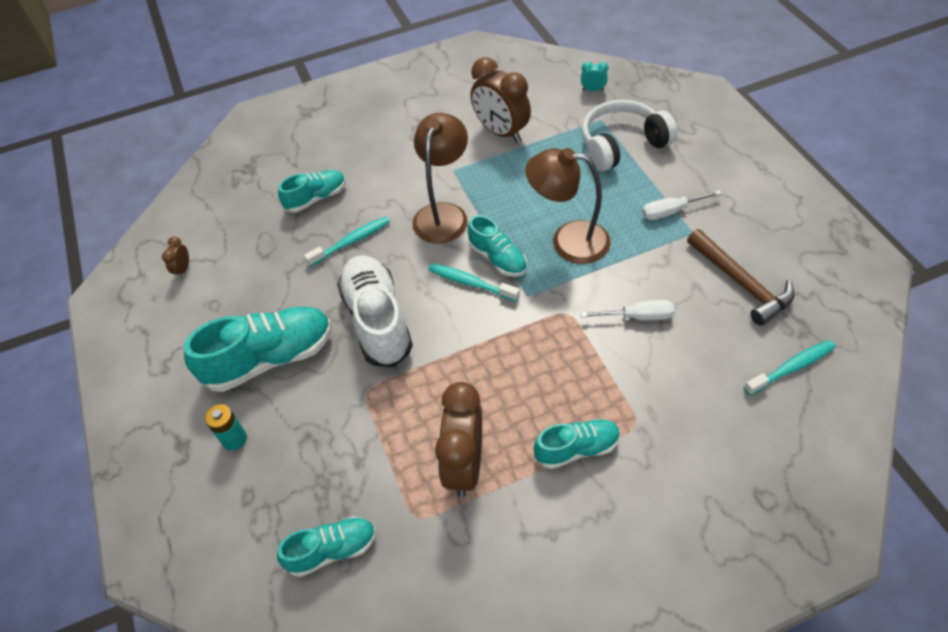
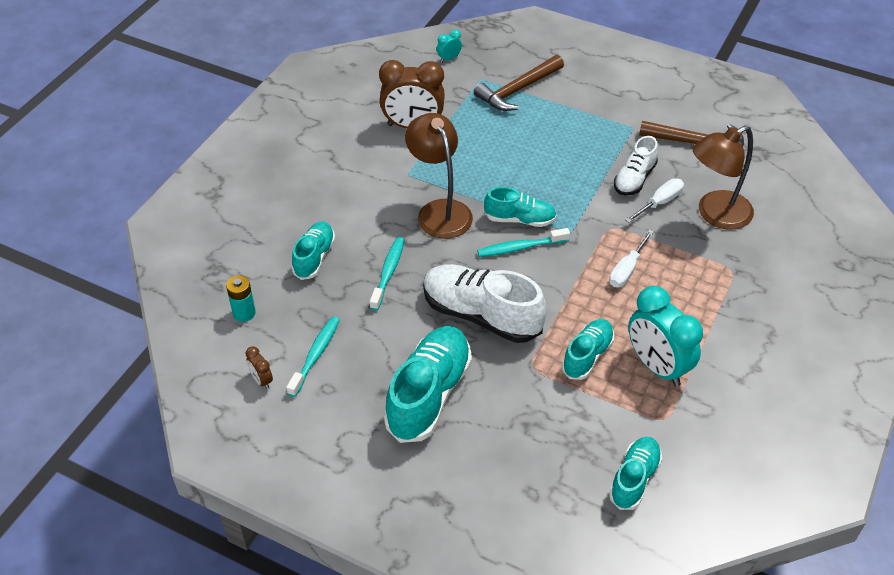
camera: 45 degrees left, 5 degrees down
(234, 439) = (473, 465): turquoise battery -> turquoise battery (244, 313)
(464, 465) = (657, 366): brown clock -> turquoise clock
(568, 241) = (556, 179): brown lamp -> brown lamp (715, 215)
(577, 449) = (714, 308): turquoise shoe -> turquoise shoe (587, 356)
(622, 145) = (517, 90): white headphones -> brown hammer
(639, 281) = (634, 179): none -> white shoe
(670, 212) = (603, 121): white screwdriver -> white screwdriver (627, 270)
(791, 367) = (781, 179): turquoise toothbrush -> turquoise toothbrush (315, 355)

